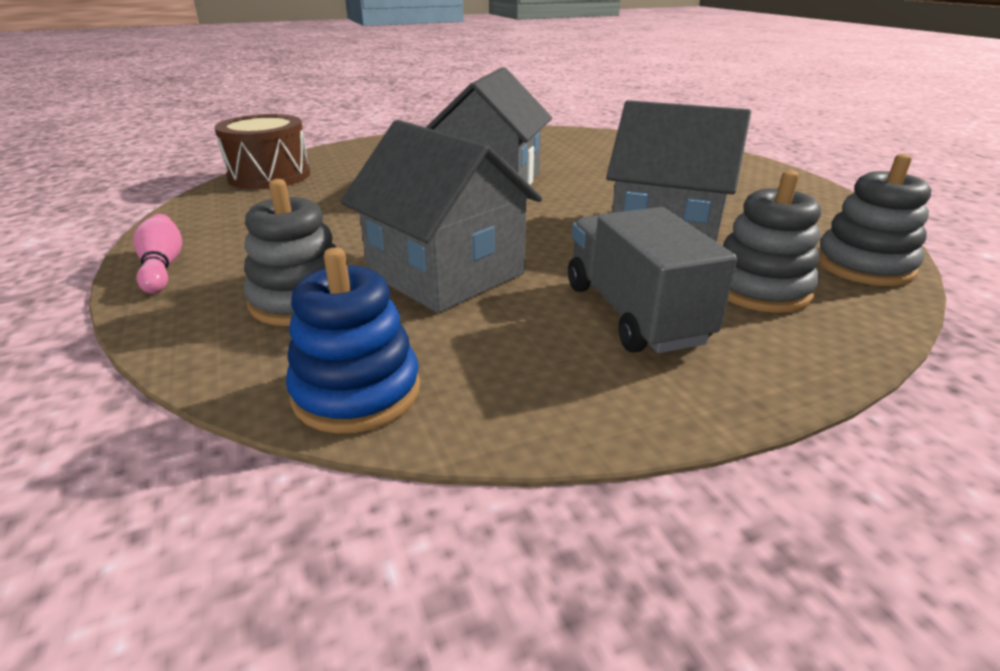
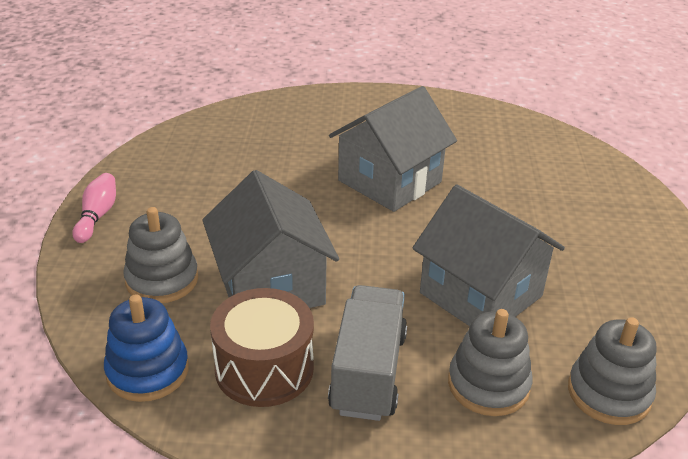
camera: 25 degrees right, 5 degrees up
(269, 176) = (219, 124): brown drum -> brown drum (264, 368)

